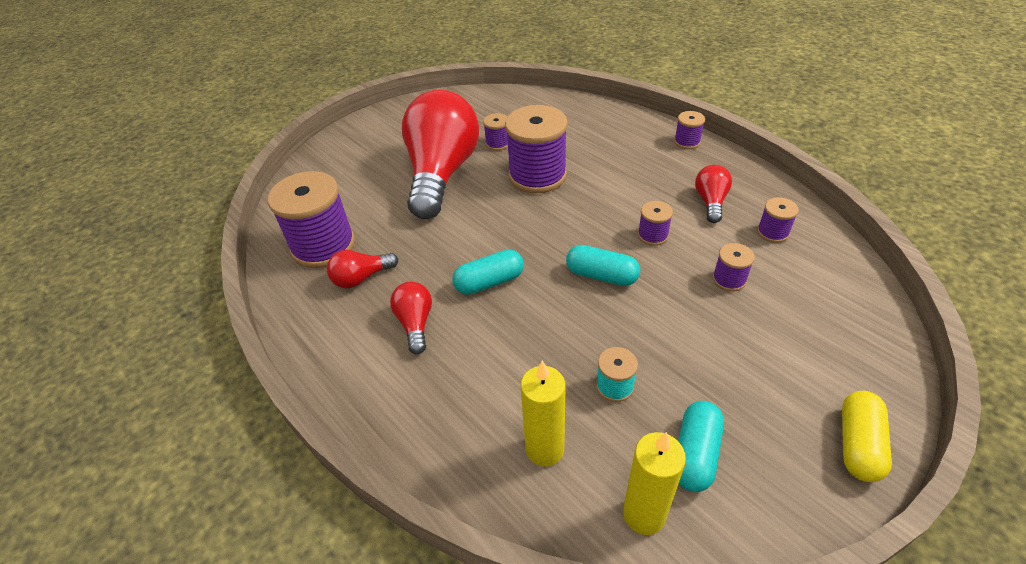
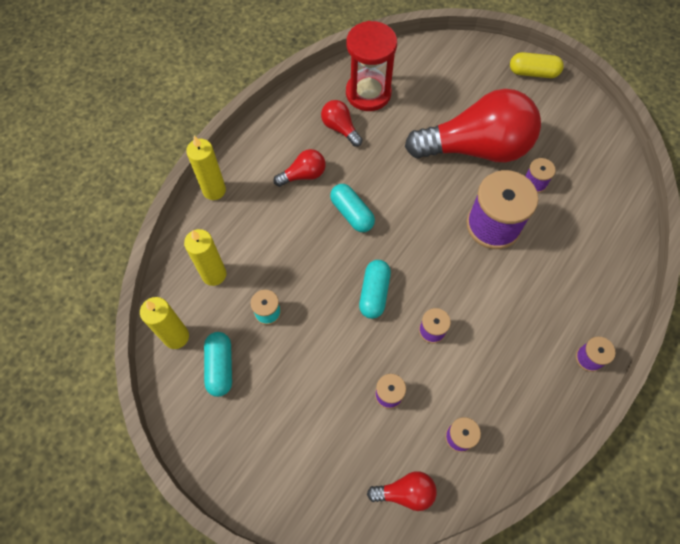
camera: 75 degrees right, 20 degrees up
(323, 246) = (368, 93): purple spool -> red hourglass
(398, 436) = (214, 190): none -> yellow candle
(695, 454) = (220, 367): turquoise capsule -> turquoise capsule turned 75 degrees clockwise
(710, 202) = (492, 381): red light bulb -> red light bulb (405, 492)
(858, 444) = (239, 478): yellow capsule -> yellow capsule (533, 72)

